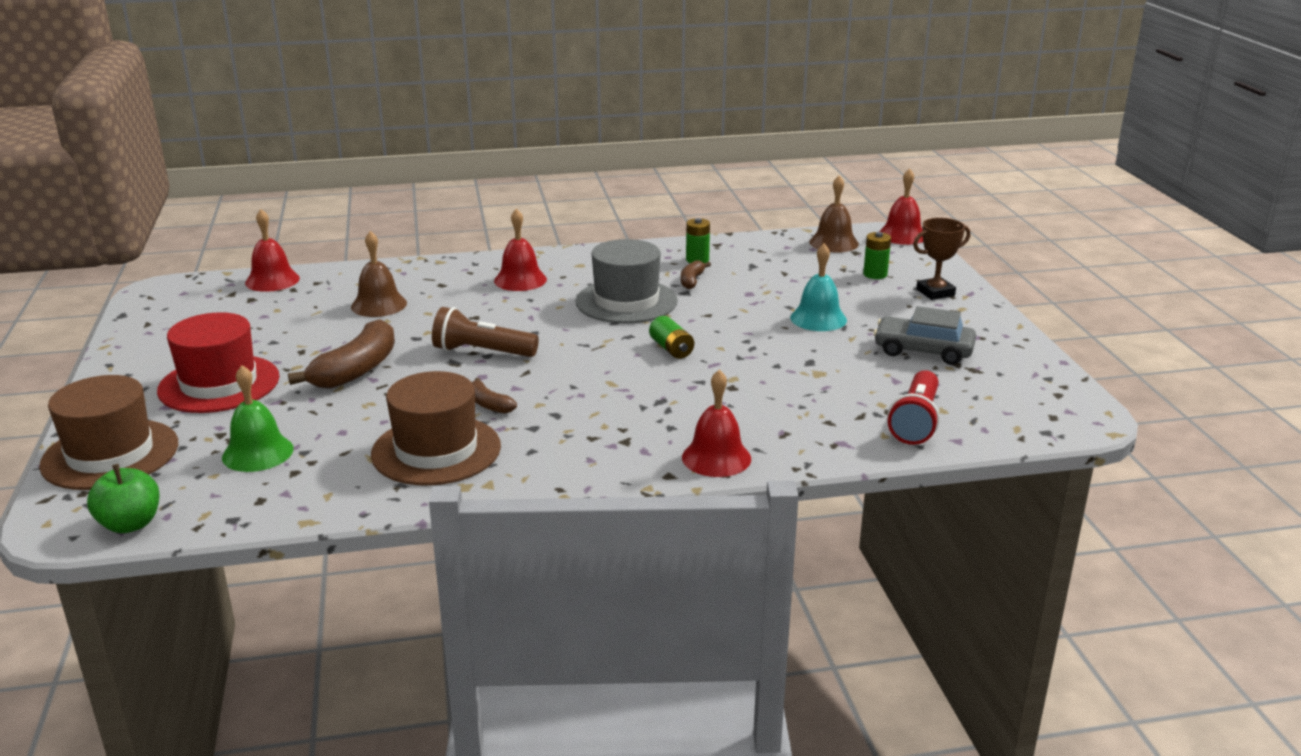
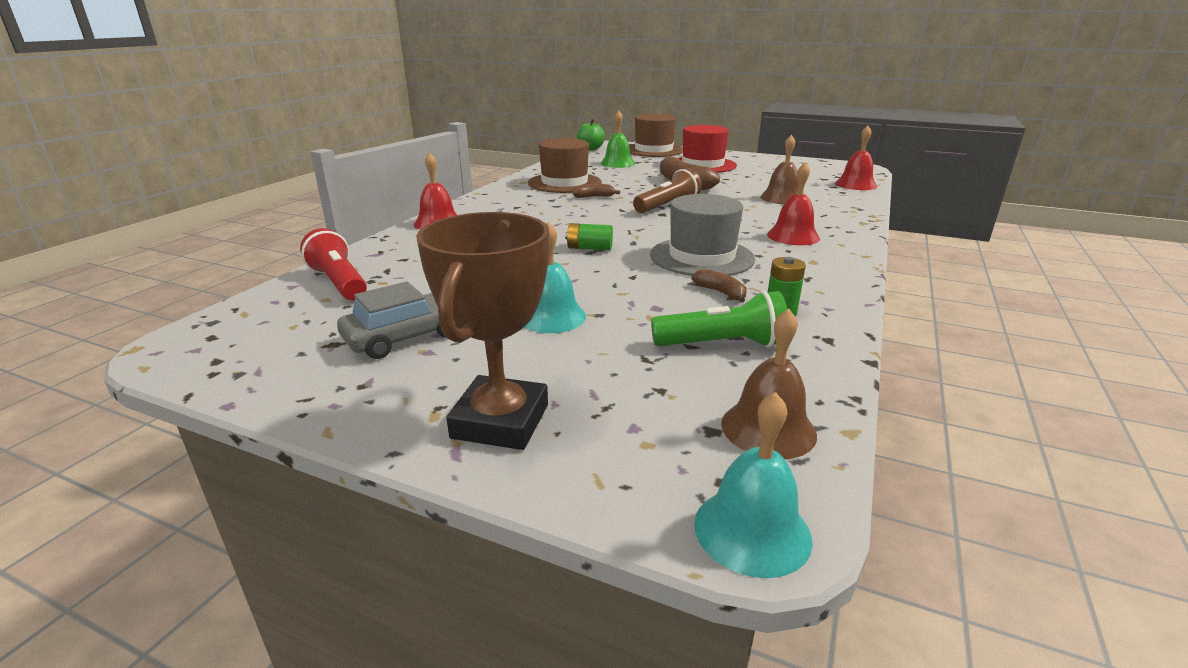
camera: 125 degrees right, 0 degrees up
(769, 266) = (722, 344): none -> green flashlight
(875, 274) = (613, 404): green battery -> none
(902, 235) = (752, 530): red bell -> turquoise bell
(935, 292) = (500, 421): brown trophy -> brown trophy, size x1.62

